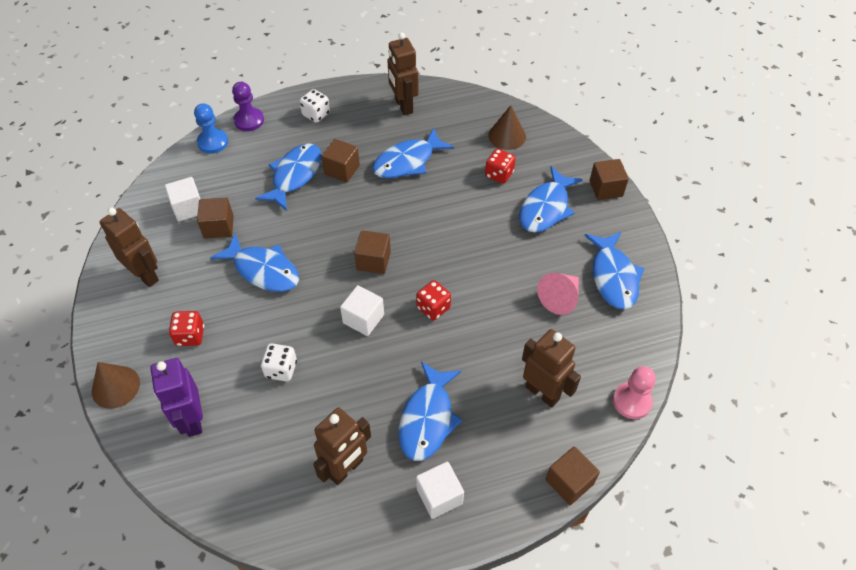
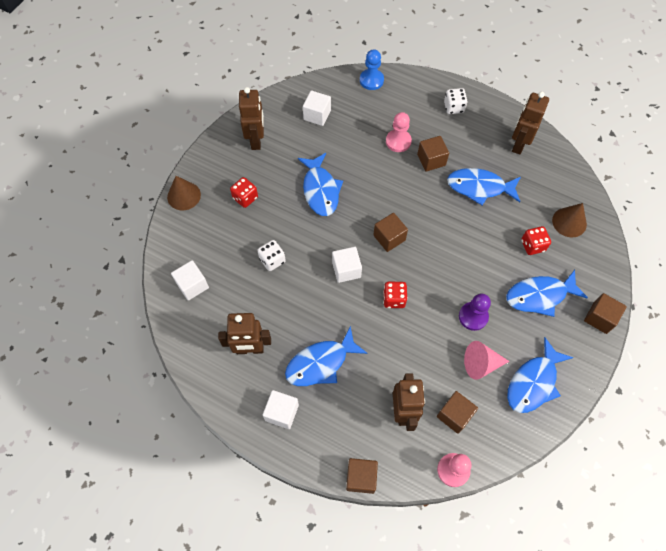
camera: 45 degrees right, 10 degrees up
(192, 420) = (202, 248): purple robot -> none
(218, 227) = (322, 141): brown cube -> brown cube (454, 415)
(219, 463) = (192, 285): none -> white cube
(249, 120) = (407, 81): purple pawn -> purple pawn (473, 316)
(295, 176) = (398, 141): blue fish -> pink pawn

